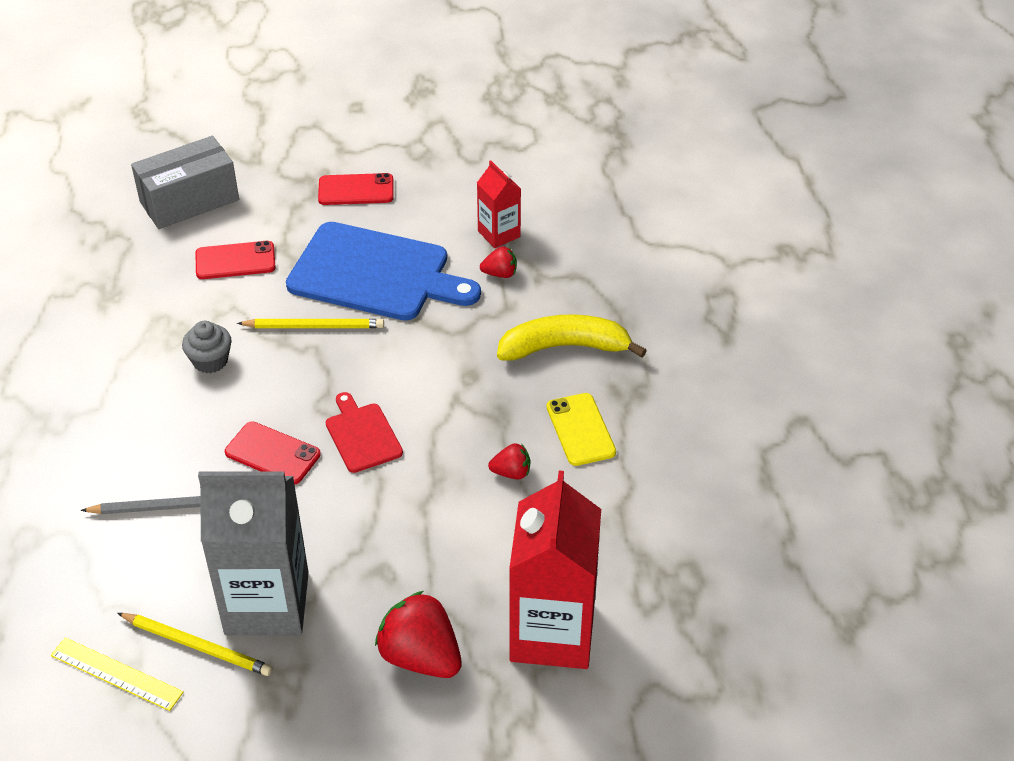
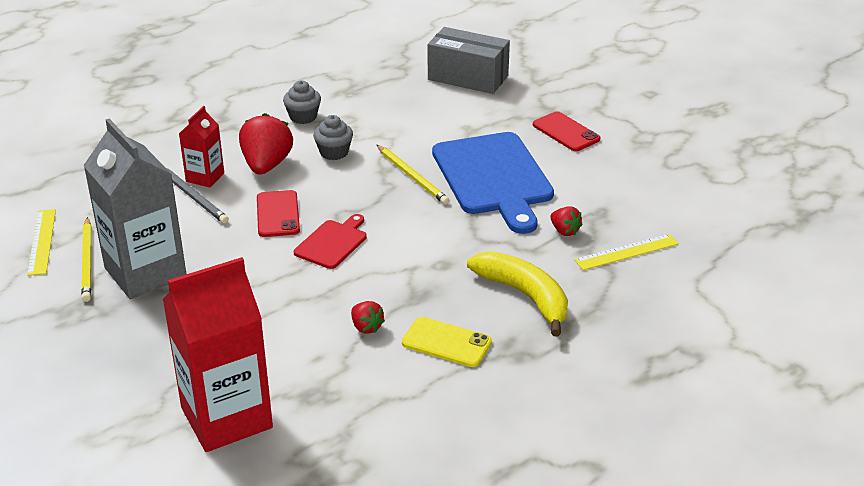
camera: 55 degrees right, 10 degrees down
(117, 352) = (303, 117): none -> grey cupcake
(235, 261) = (435, 119): red phone -> none
(420, 657) = (152, 362): red strawberry -> red strawberry (266, 165)
(499, 234) = (606, 212): red carton -> red carton (205, 177)
(565, 254) = (626, 252): none -> yellow ruler
(580, 429) = (446, 342): yellow phone -> yellow phone turned 75 degrees clockwise

